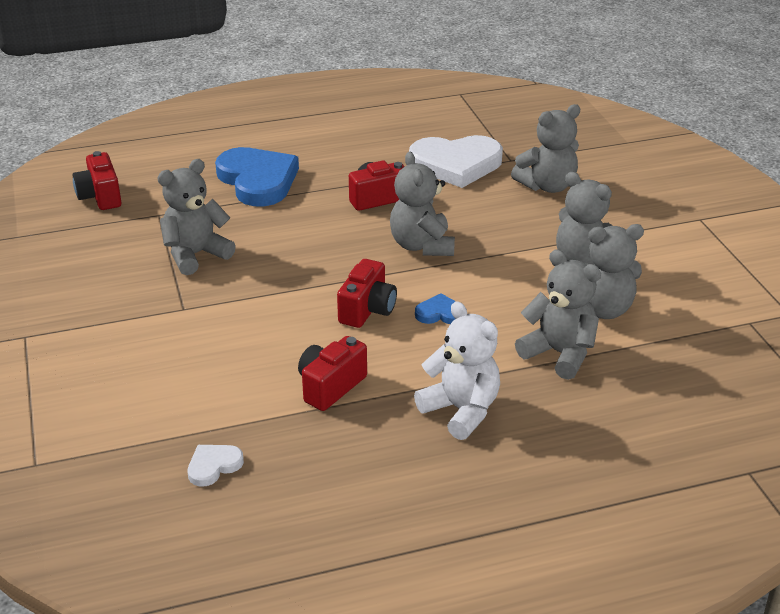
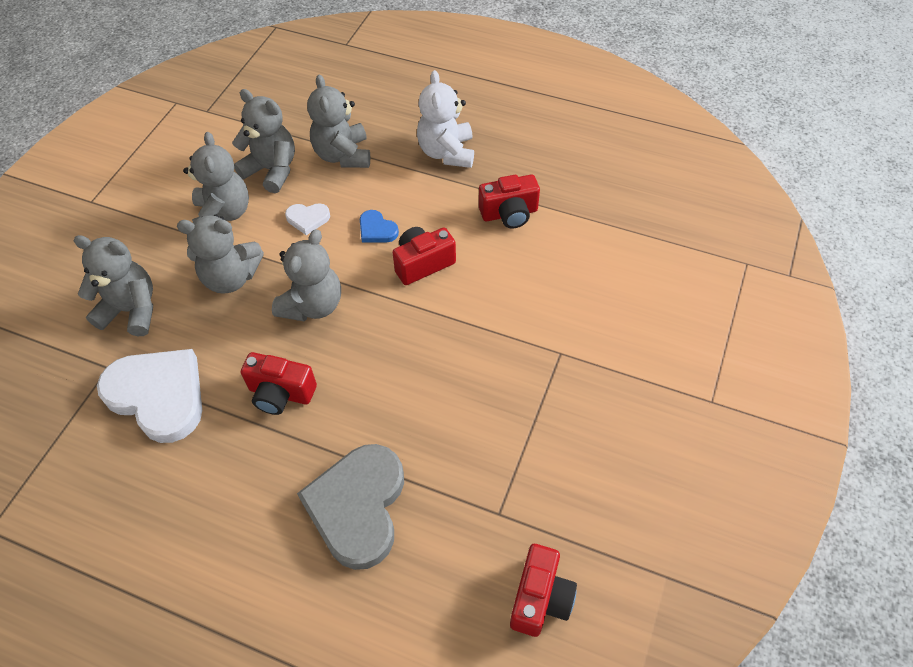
camera: 140 degrees left, 20 degrees up
(195, 255) = (505, 419): grey teddy bear -> grey teddy bear (231, 278)
(213, 466) = (628, 198): white heart -> white heart (308, 219)
(258, 180) = (358, 506): blue heart -> grey heart

